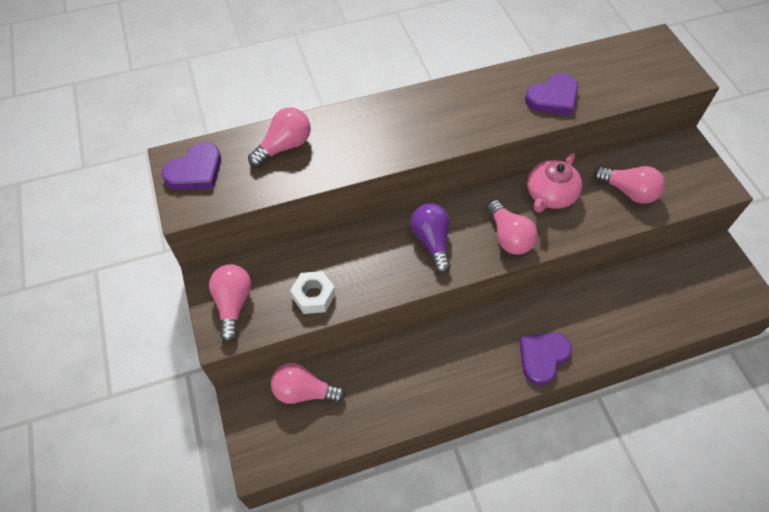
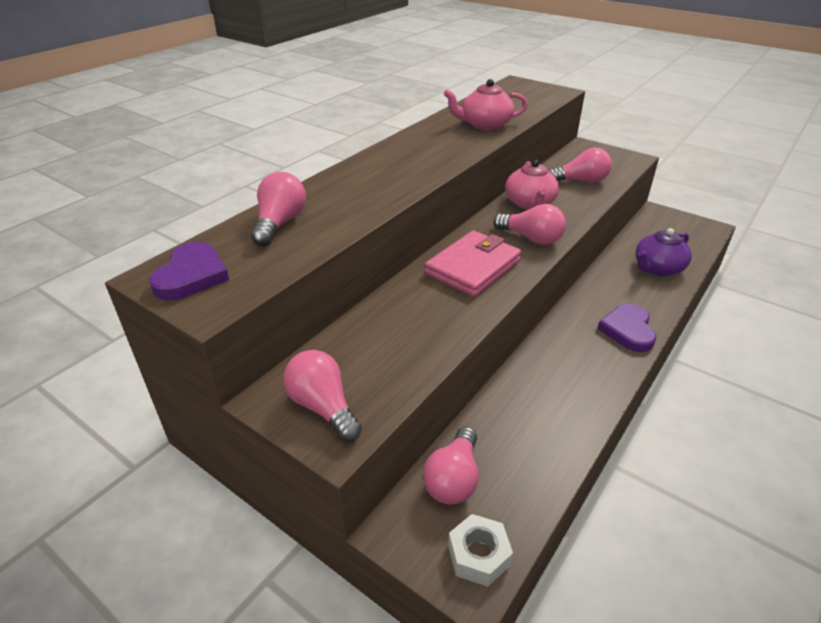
camera: 35 degrees left, 20 degrees down
(304, 391) = (453, 479): pink light bulb -> pink light bulb turned 45 degrees counterclockwise
(313, 296) = (407, 356): white nut -> white nut (478, 555)
(432, 241) = (473, 267): purple light bulb -> pink wallet
(553, 98) = (485, 125): purple heart -> pink teapot
(641, 313) = (657, 268): none -> purple teapot

